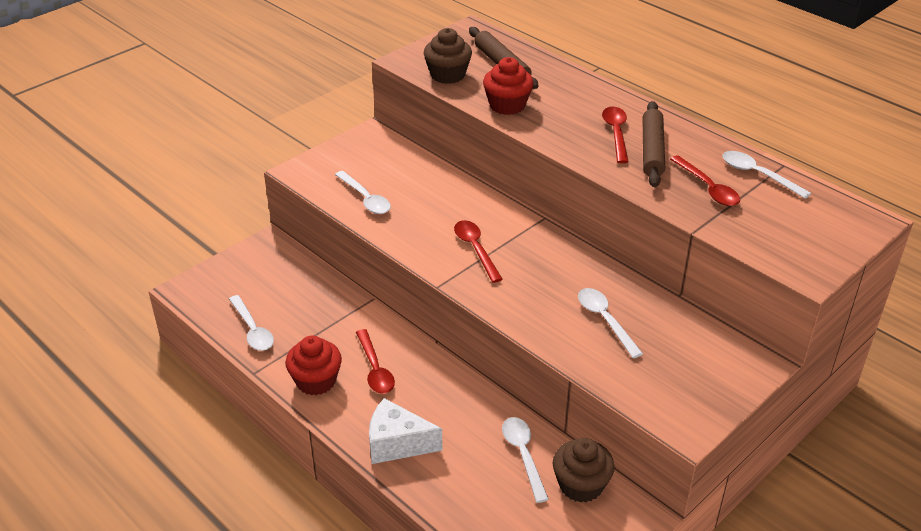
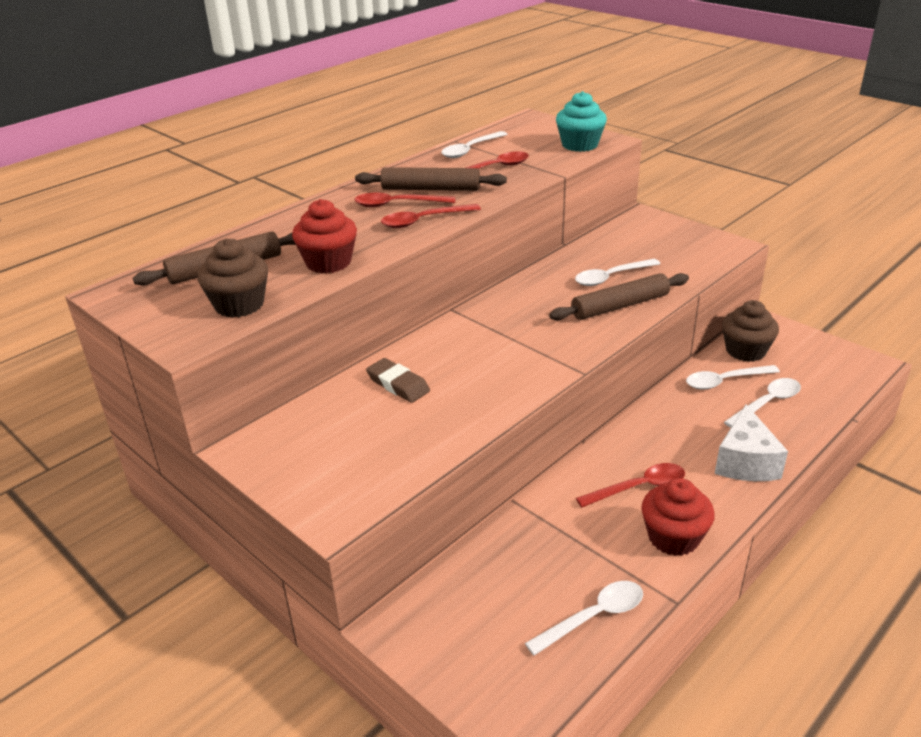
camera: 90 degrees left, 5 degrees down
(365, 199) = (411, 441): white spoon -> white spoon (767, 403)
(434, 192) = (398, 384): none -> brown eraser
(475, 249) = (513, 350): red spoon -> red spoon (424, 221)
(547, 320) = (620, 306): none -> brown rolling pin
(788, 251) = (579, 145): none -> turquoise cupcake

